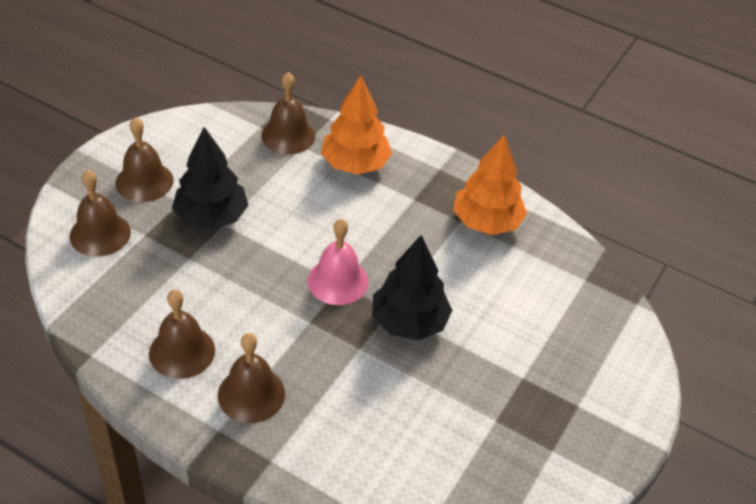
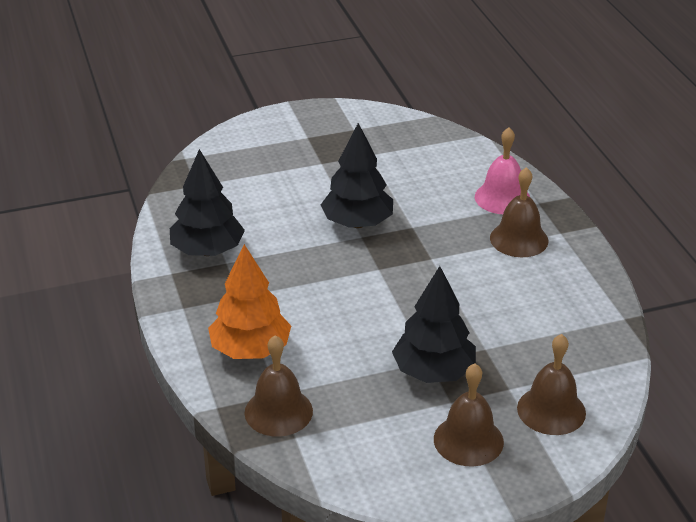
camera: 135 degrees left, 10 degrees down
(182, 351) = (549, 286): brown bell -> none
(338, 281) = (379, 272): pink bell -> pink bell (502, 198)
(486, 222) = (208, 251): orange tree -> black tree

